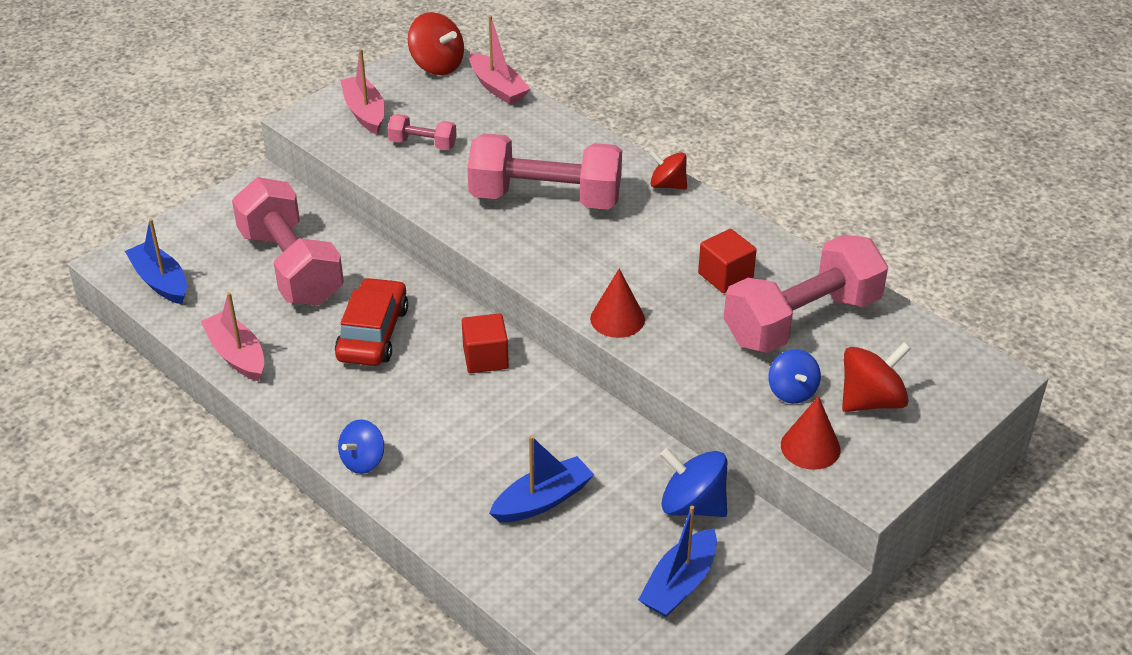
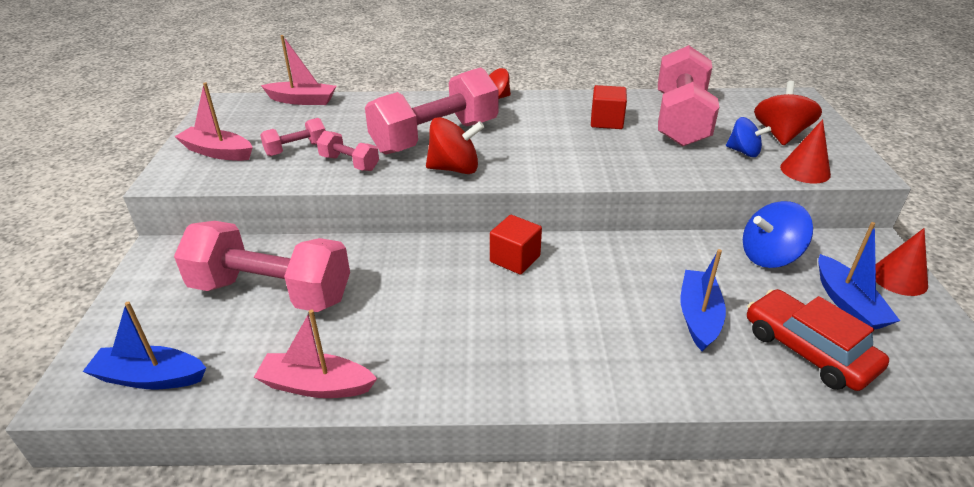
camera: 45 degrees left, 5 degrees down
(363, 461) = (547, 386): blue spinning top -> none
(373, 333) = (411, 295): red car -> red car (808, 350)
(437, 65) = (236, 107): red spinning top -> red spinning top (454, 169)
(441, 184) = (349, 163): none -> pink dumbbell
(617, 319) = (594, 171): red cone -> red cone (898, 278)

